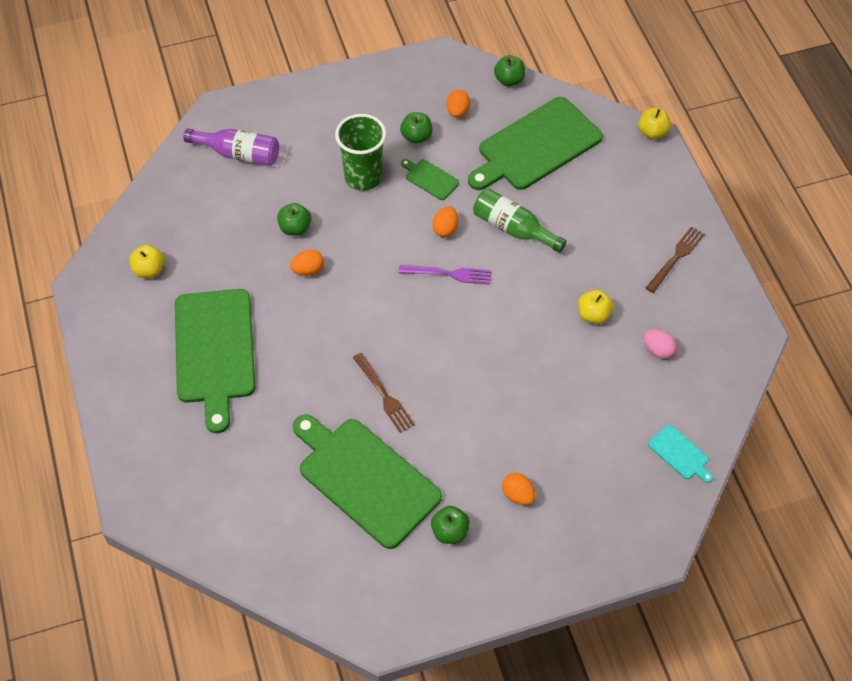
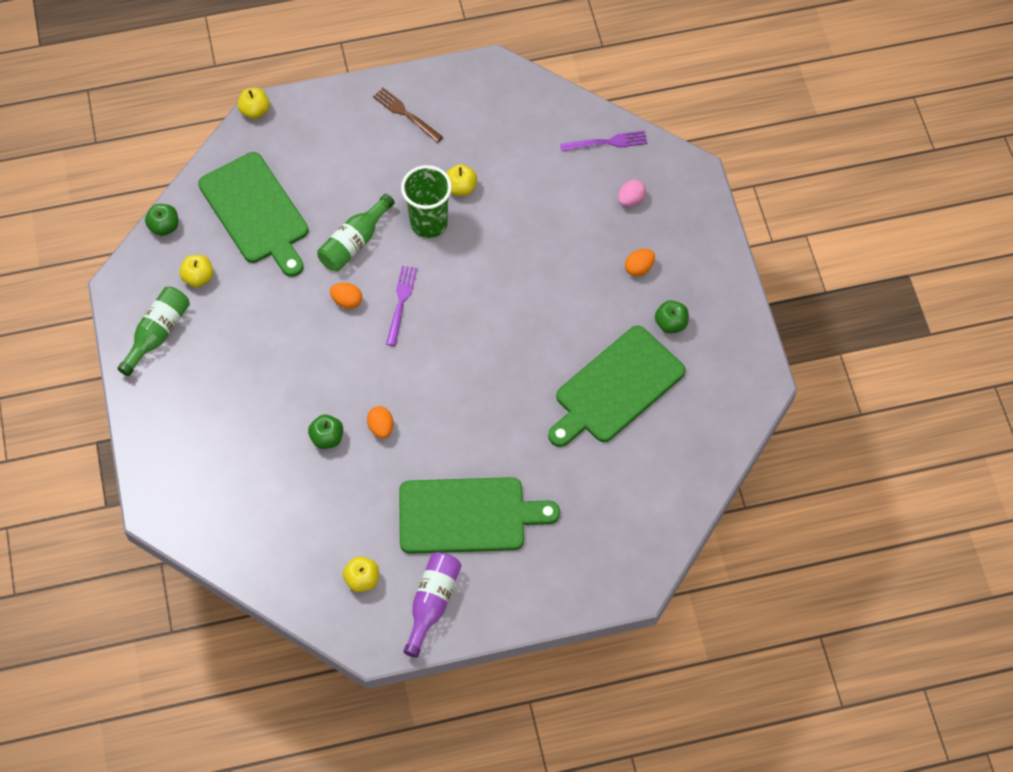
camera: 85 degrees left, 5 degrees up
(238, 154) = (220, 491): purple bottle -> purple bottle (432, 603)
(363, 177) = (271, 371): green cup -> green cup (429, 223)
(384, 395) = (531, 367): brown fork -> none
(395, 90) = (157, 333): none -> green bottle
(416, 137) = (225, 318): green apple -> none
(430, 178) = (282, 309): green cutting board -> none
(457, 111) = (198, 277): orange egg -> yellow apple
(658, 350) = (503, 143): pink egg -> pink egg (631, 199)
(680, 454) = (607, 142): turquoise cutting board -> purple fork

